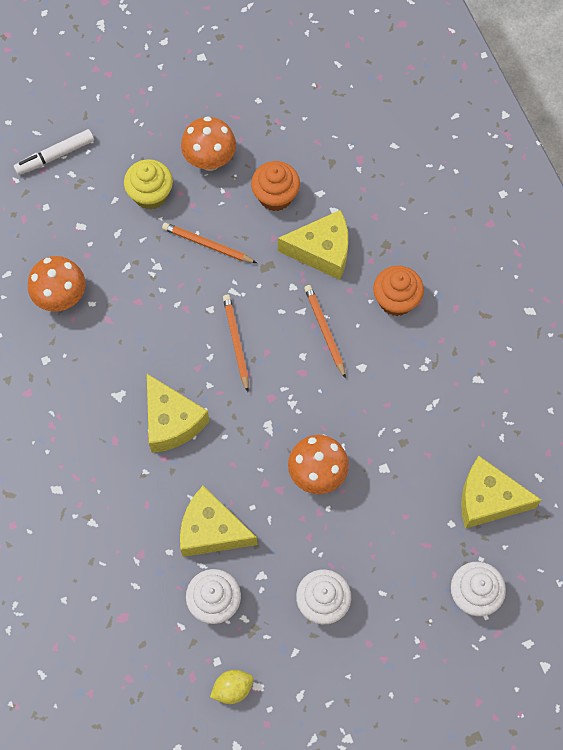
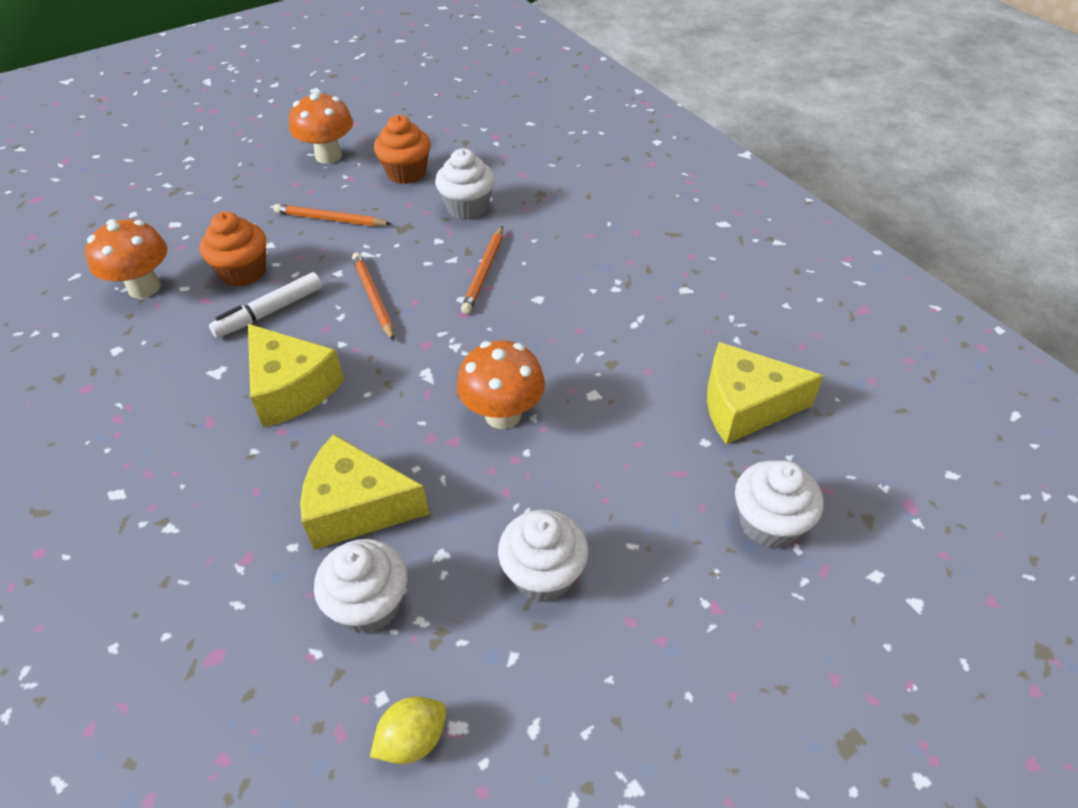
camera: 10 degrees left, 20 degrees down
(55, 156) = (148, 173): white marker -> white marker (270, 312)
(150, 195) = (260, 189): yellow cupcake -> none
(322, 251) = (467, 207): yellow cheese -> white cupcake
(324, 330) = (484, 272): orange pencil -> orange pencil turned 135 degrees counterclockwise
(396, 300) = (564, 235): orange cupcake -> orange cupcake (243, 272)

